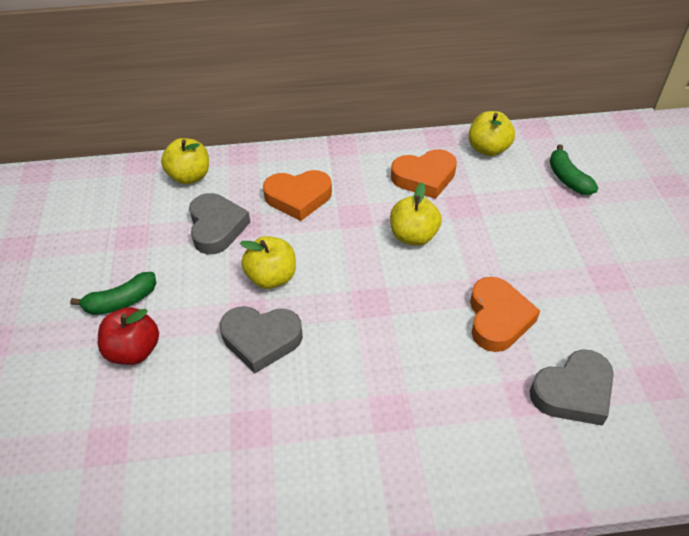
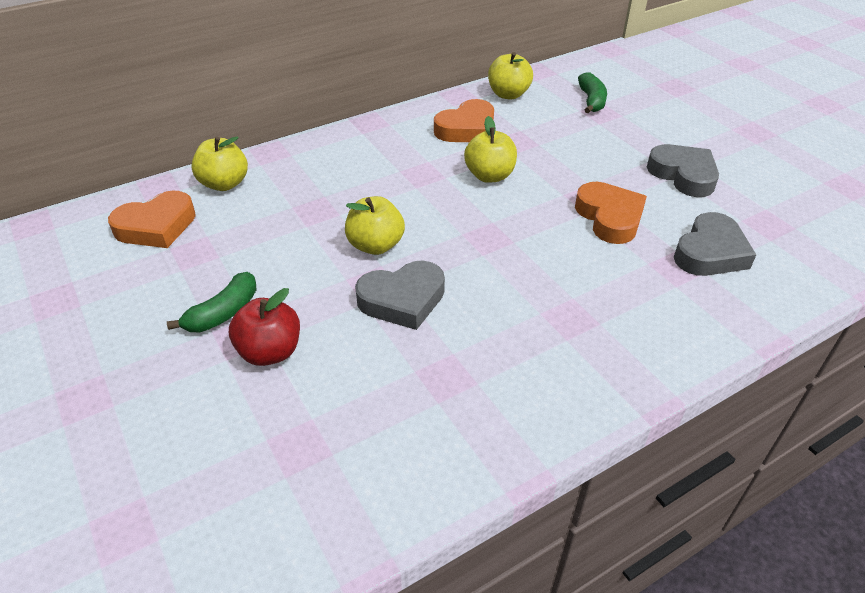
camera: 25 degrees left, 5 degrees down
(216, 227) = (286, 219): grey heart -> grey heart (683, 175)
(298, 198) = (355, 173): orange heart -> orange heart (156, 226)
(567, 178) = (591, 100): green banana -> green banana turned 135 degrees counterclockwise

